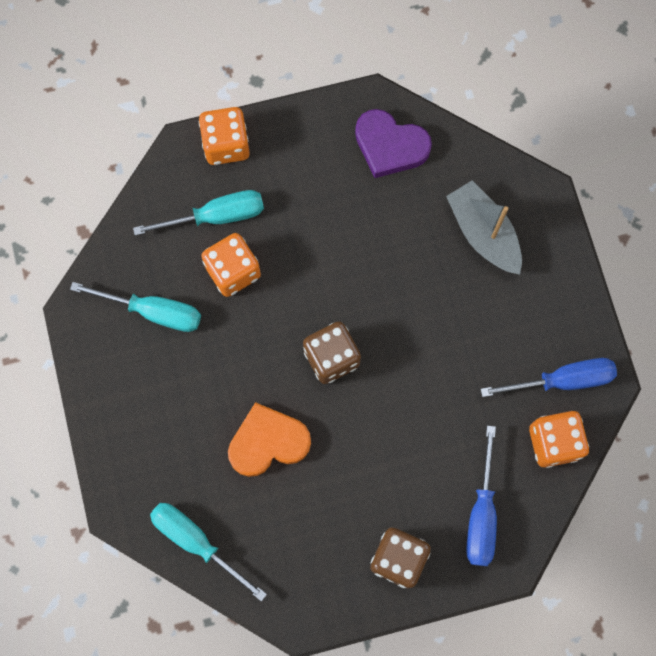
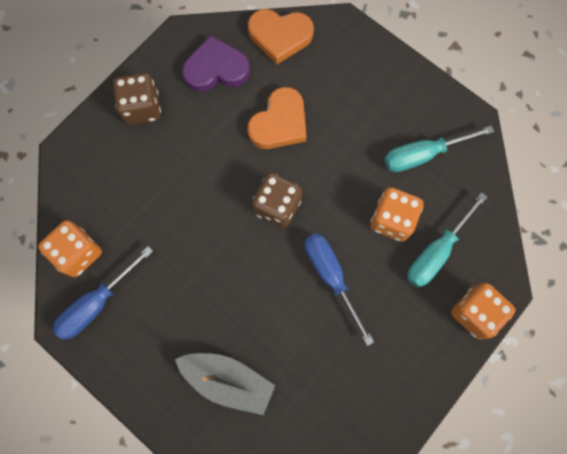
camera: 145 degrees right, 0 degrees up
(196, 542) = (280, 36): turquoise screwdriver -> orange heart
(390, 146) = (351, 404): purple heart -> purple heart (216, 69)
(481, 514) = (102, 171): blue screwdriver -> blue screwdriver (331, 277)

